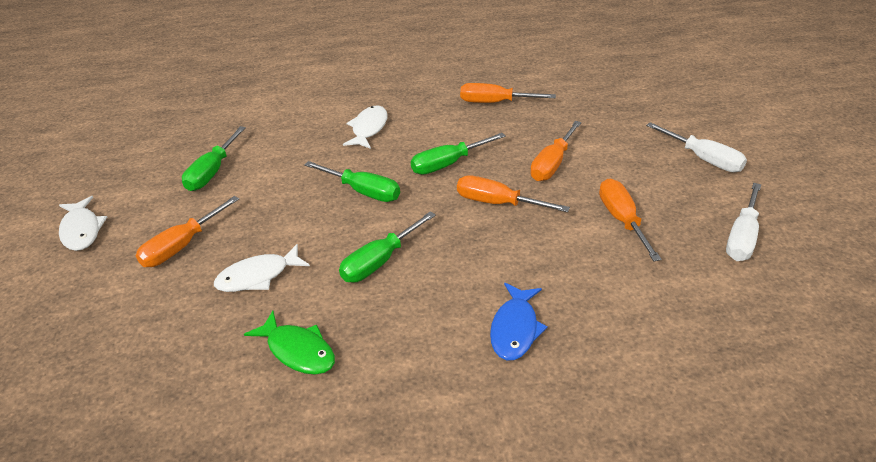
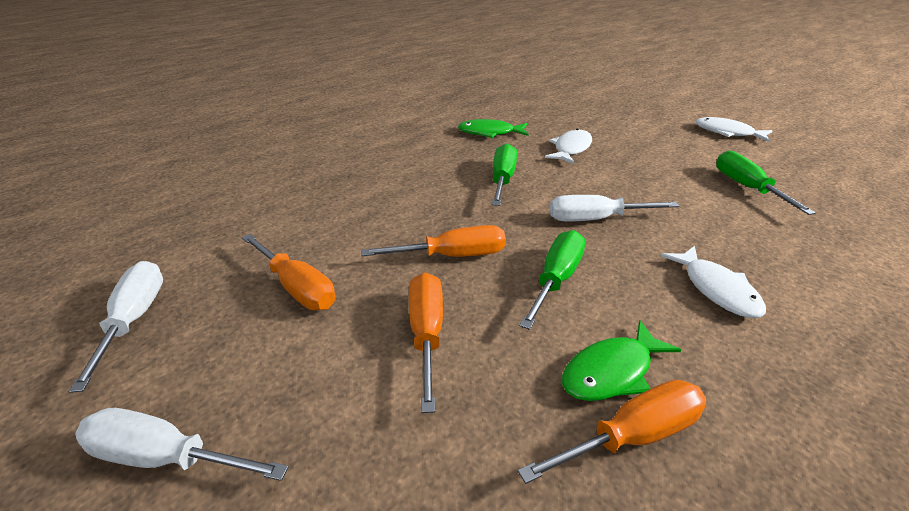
camera: 145 degrees right, 5 degrees down
(182, 246) = (650, 145): orange screwdriver -> none
(363, 191) = (596, 219): green screwdriver -> white screwdriver
(475, 120) = (612, 372): none -> green fish
(515, 329) = (360, 177): blue fish -> none

